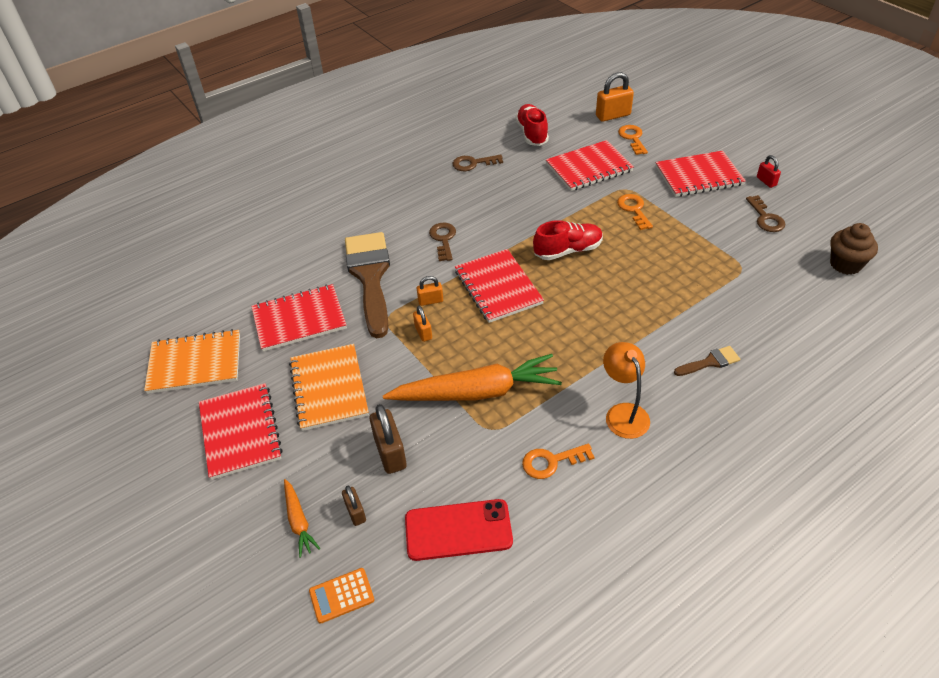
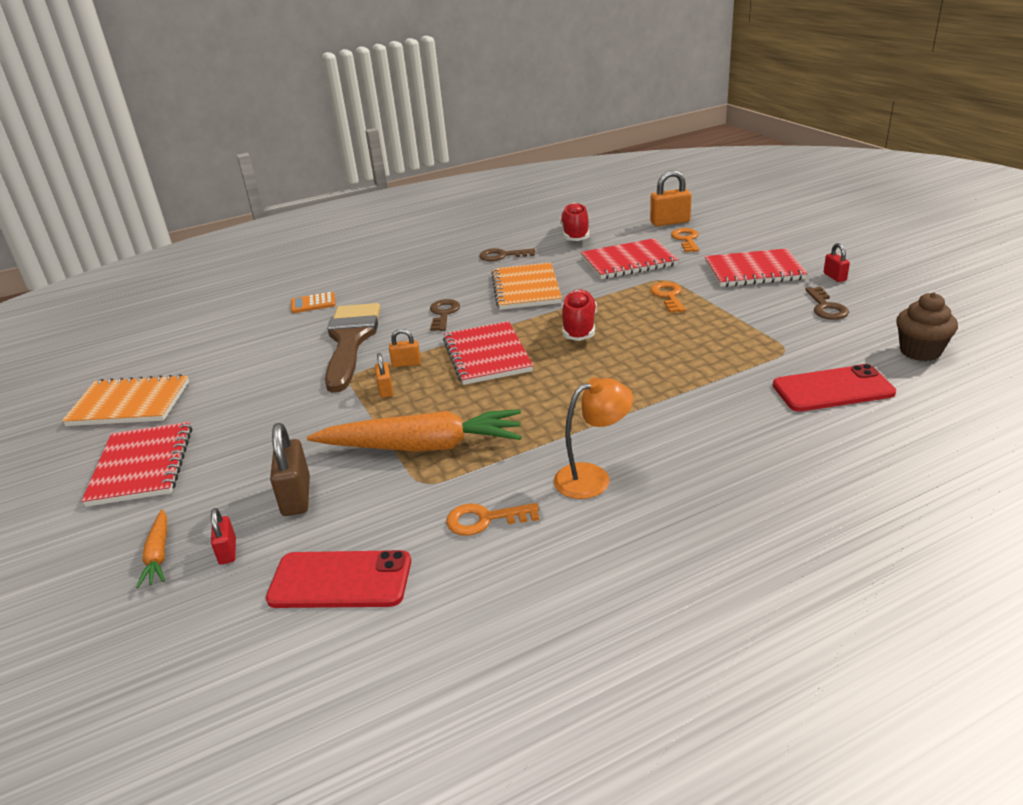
camera: 10 degrees right, 15 degrees down
(299, 319) = (257, 372): red notebook -> none
(329, 388) = (258, 433): orange notebook -> orange notebook (526, 289)
(341, 595) = (167, 636): orange calculator -> orange calculator (313, 303)
(355, 512) = (227, 551): brown padlock -> red padlock
(568, 250) = (579, 327): red shoe -> red shoe turned 75 degrees counterclockwise
(623, 413) = (593, 477): orange lamp -> orange lamp turned 75 degrees clockwise
(710, 362) = (720, 434): brown brush -> none
(786, 309) = (832, 389): none -> red phone

